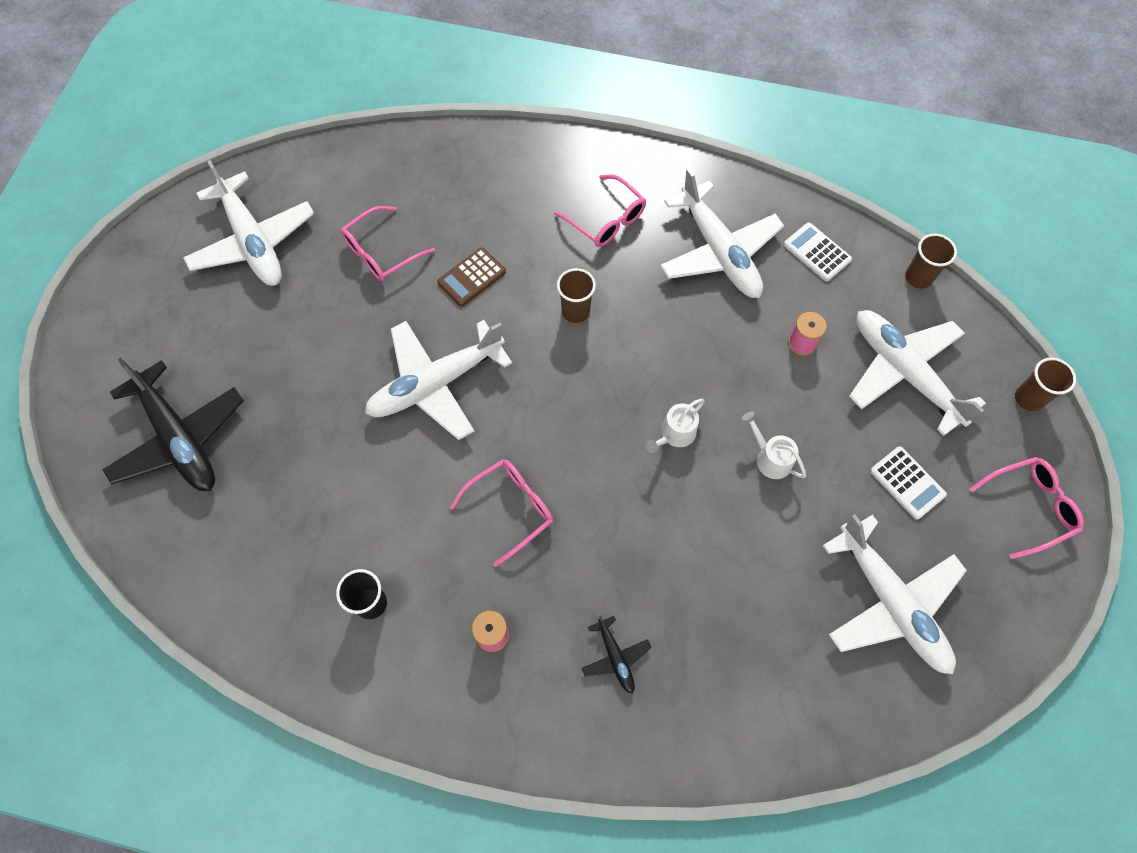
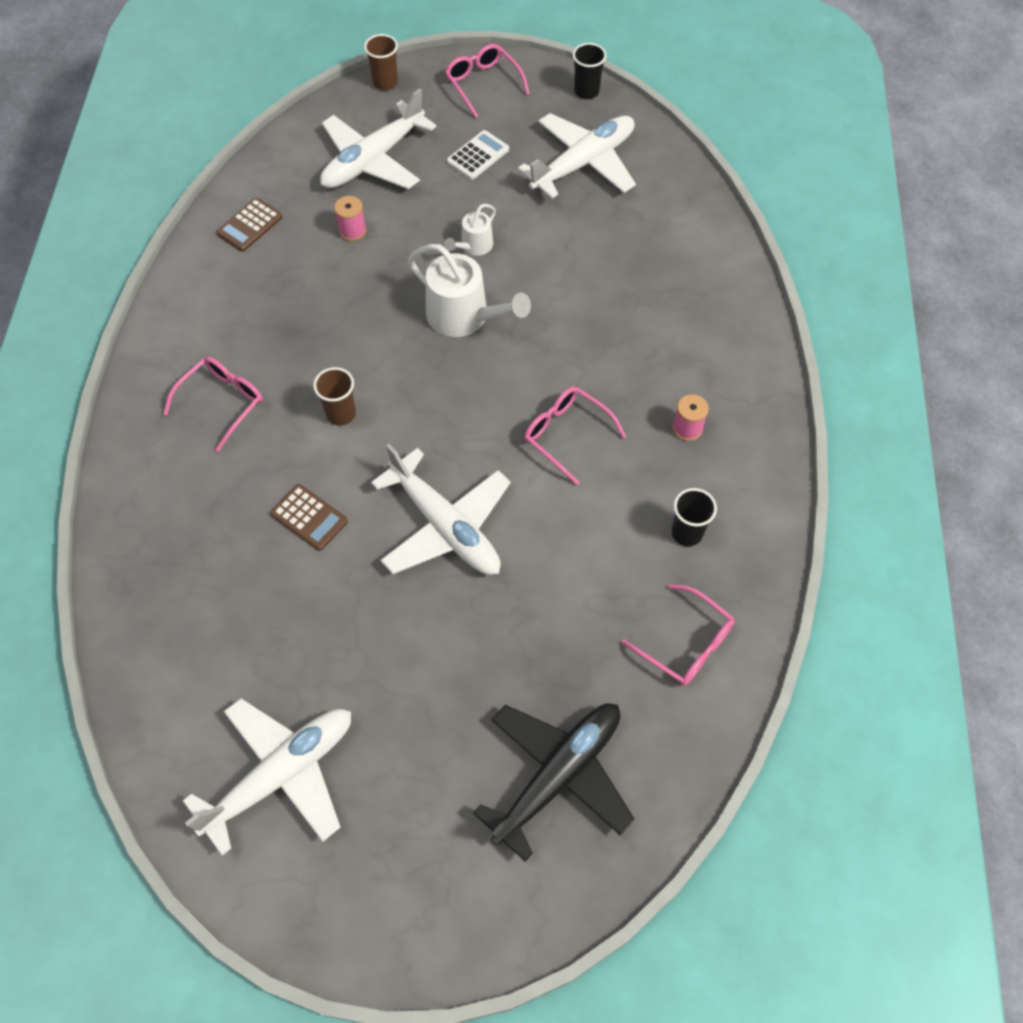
camera: 100 degrees left, 5 degrees down
(381, 252) = (284, 619): pink glasses -> pink glasses (686, 643)
(615, 657) = (679, 336): black plane -> none
(675, 434) = (464, 316): white watering can -> white watering can, size x1.83
(719, 252) = (255, 301): white plane -> none
(817, 252) = (249, 225): white calculator -> brown calculator
(918, 277) = (271, 152): brown cup -> none
(1018, 632) = (586, 91): none -> black cup

